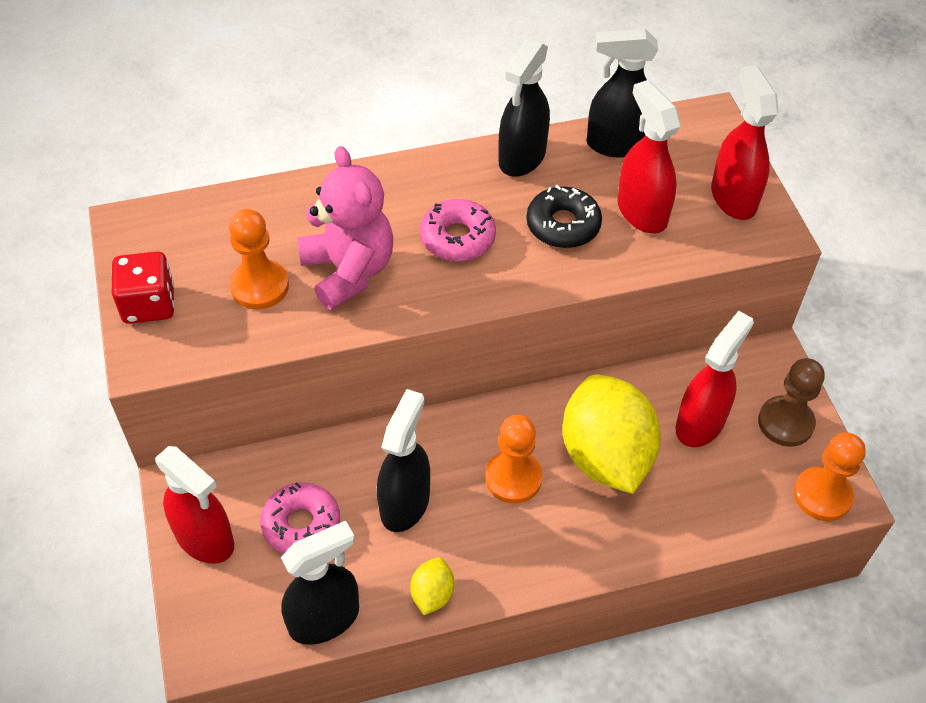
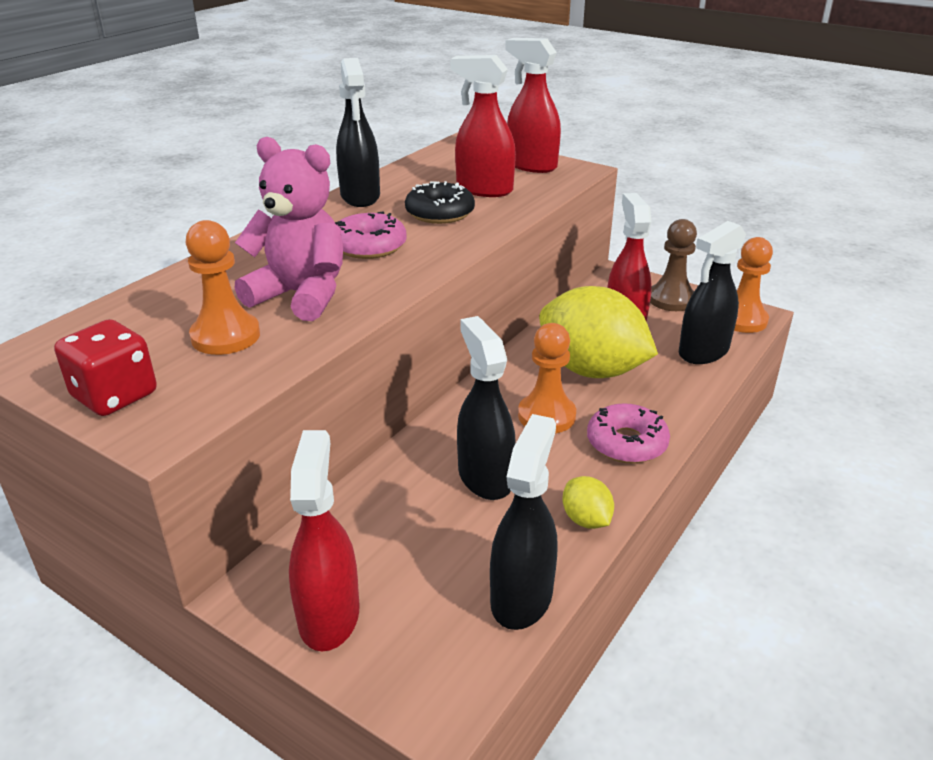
camera: 40 degrees left, 20 degrees down
(205, 539) = (329, 615): red spray bottle -> red spray bottle turned 90 degrees counterclockwise
(301, 524) = (413, 545): pink donut -> pink donut (626, 443)
(617, 144) = (420, 170): black spray bottle -> black spray bottle (703, 352)

